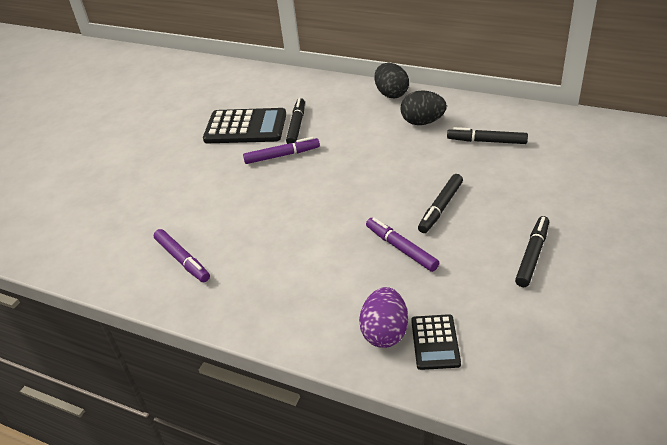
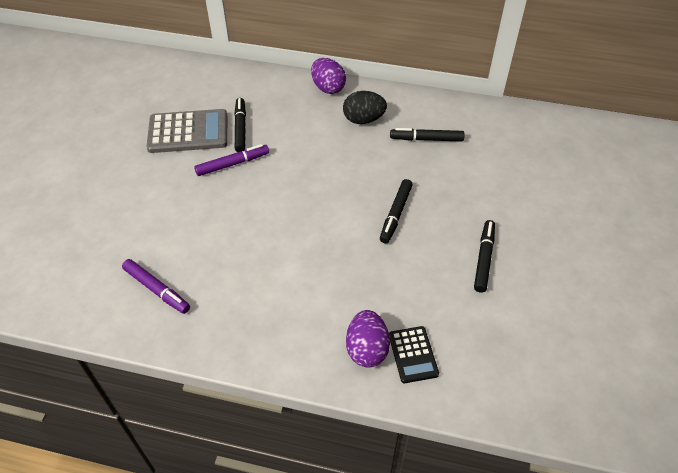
camera: 15 degrees left, 10 degrees up
(245, 127) = (188, 132): black calculator -> grey calculator
(391, 94) = (328, 88): black egg -> purple egg
(401, 248) = (366, 261): purple marker -> none

